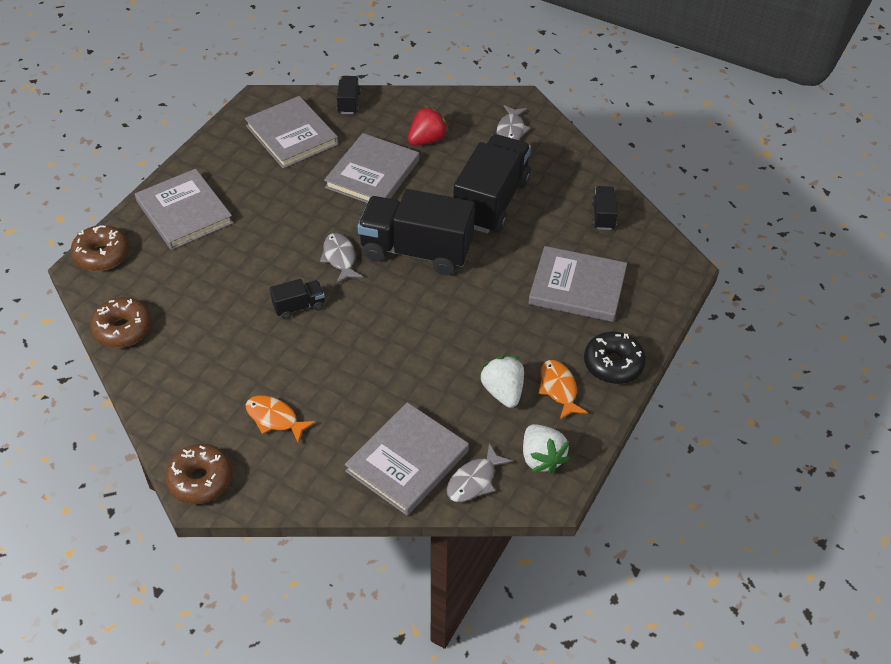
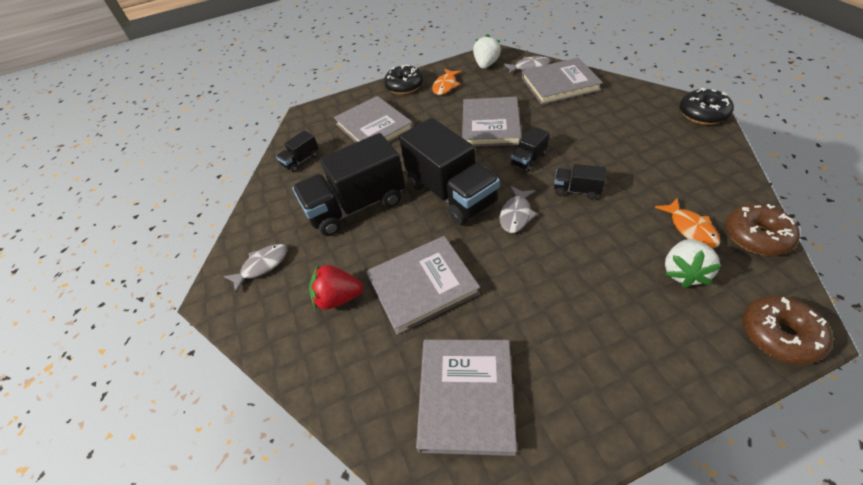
camera: 135 degrees left, 0 degrees up
(184, 212) = (655, 345): grey book -> grey book (490, 125)
(200, 480) = (702, 114): brown donut -> black donut
(275, 418) = (634, 127): orange fish -> orange fish (690, 228)
(348, 103) = (362, 410): black truck -> black truck (528, 159)
(503, 391) = (477, 94): white strawberry -> white strawberry (683, 272)

